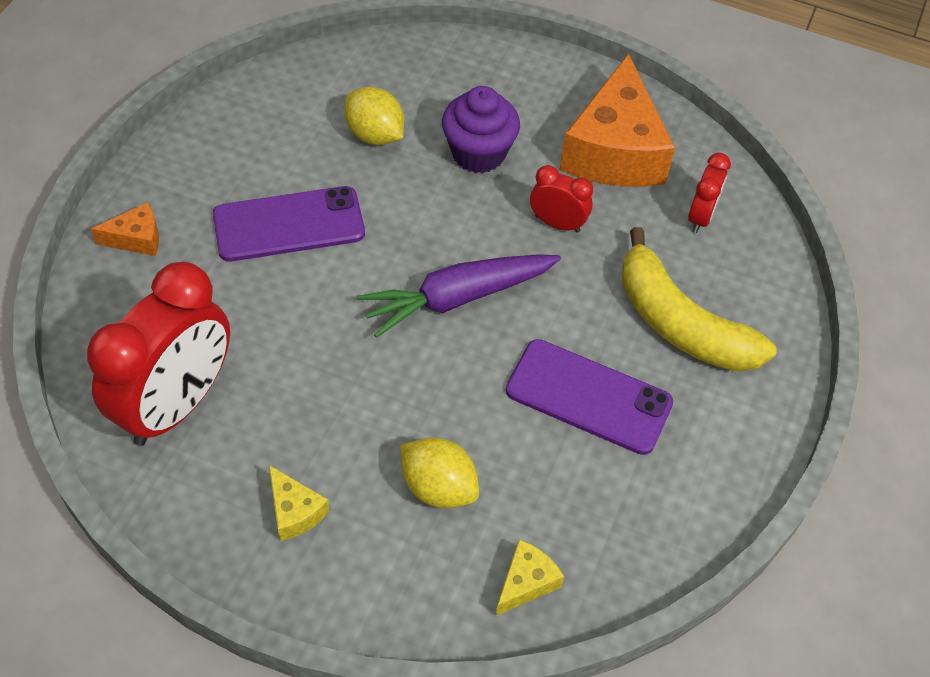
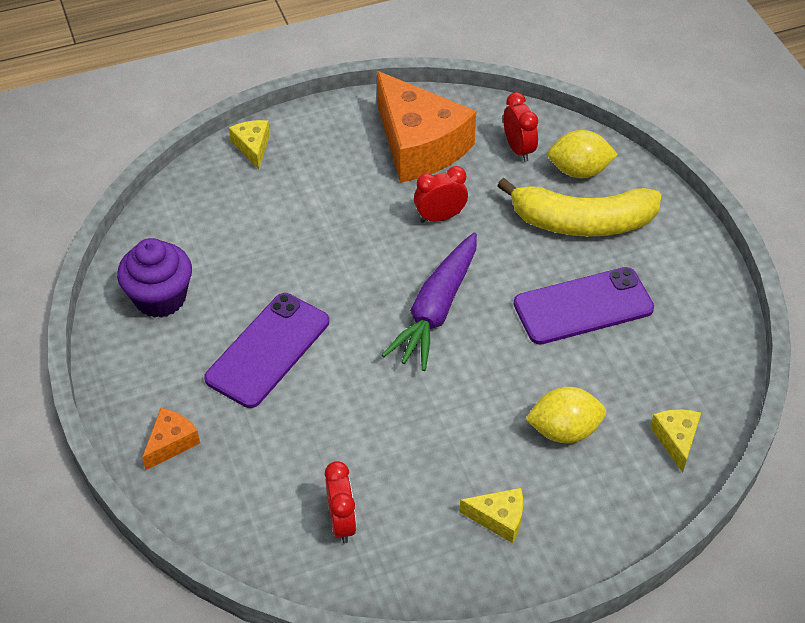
camera: 40 degrees left, 5 degrees down
(176, 405) = (342, 522): red clock -> red clock, size x0.47
(374, 135) = (251, 248): yellow lemon -> yellow lemon (579, 171)
(473, 55) = (252, 147): none -> yellow cheese
(478, 153) = (336, 209): purple cupcake -> purple cupcake (160, 298)

